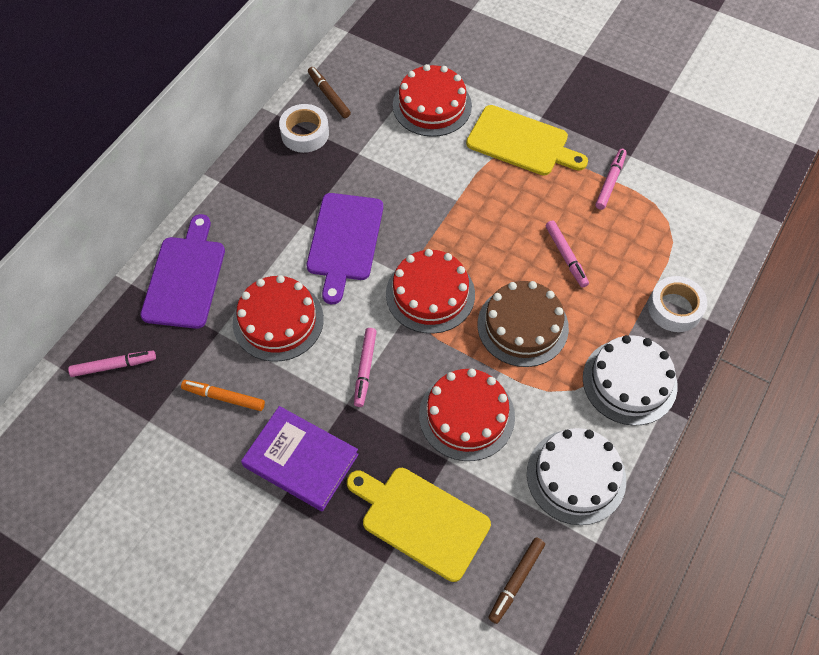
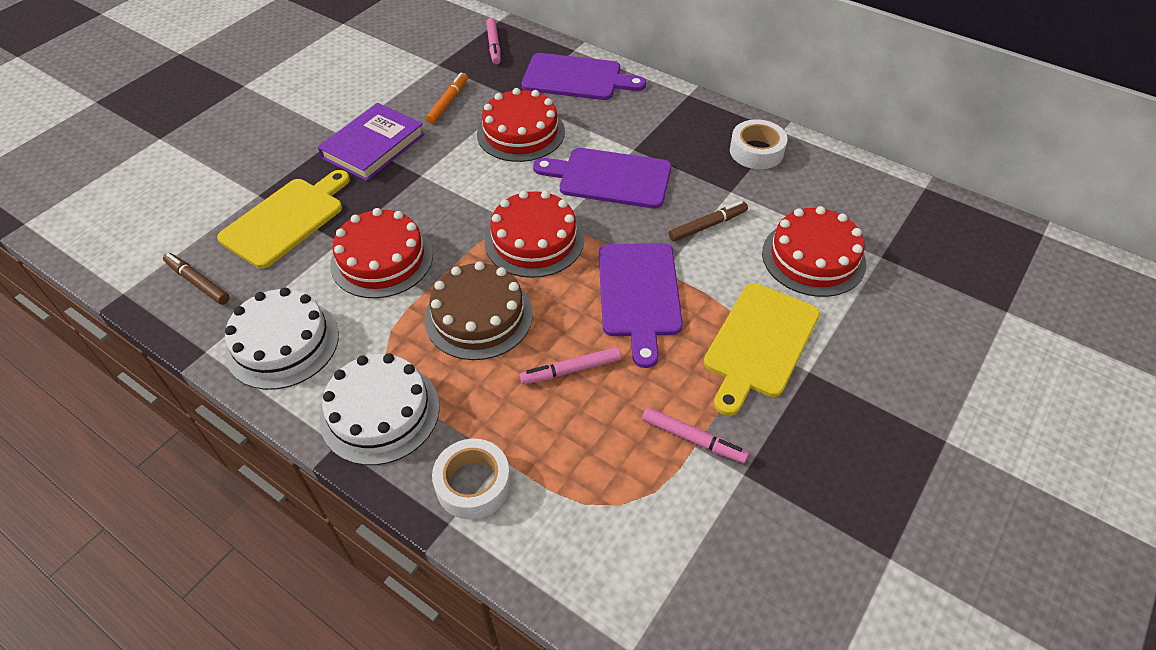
camera: 95 degrees right, 10 degrees down
(329, 95) = (815, 170): brown marker -> brown marker (707, 225)
(365, 369) = (454, 188): pink marker -> none
(484, 215) = (639, 294): none -> purple cutting board

